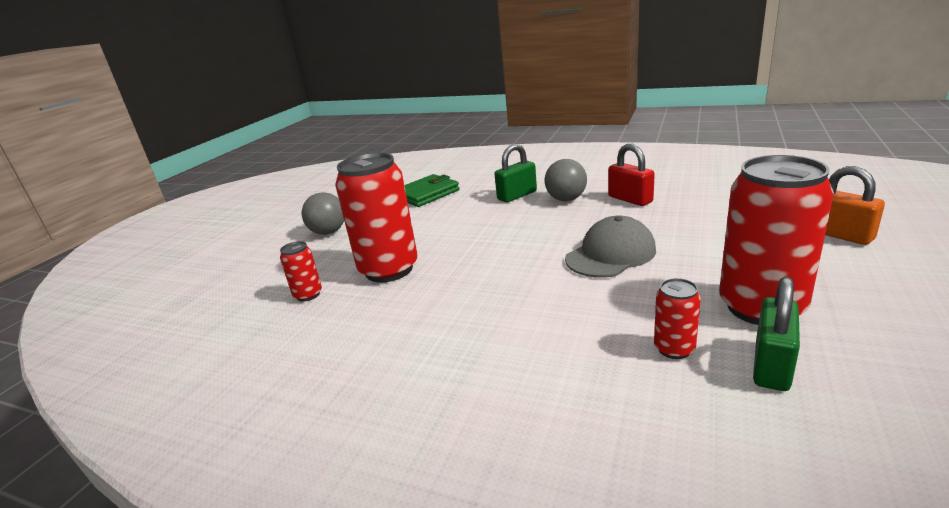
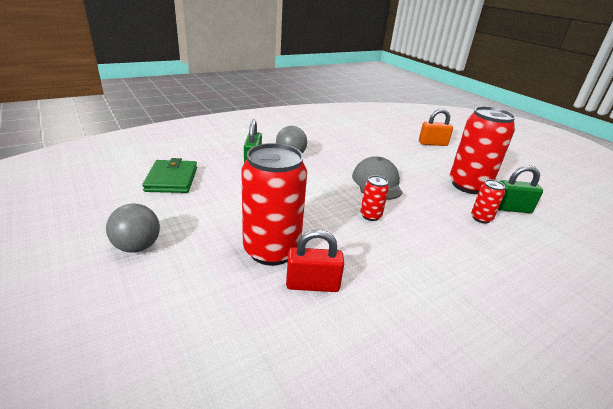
camera: 60 degrees left, 5 degrees up
(308, 295) = (246, 306): red can -> red can (370, 216)
(630, 199) = (325, 147): red padlock -> red padlock (312, 284)
(771, 365) = (511, 208): green padlock -> green padlock turned 60 degrees counterclockwise

